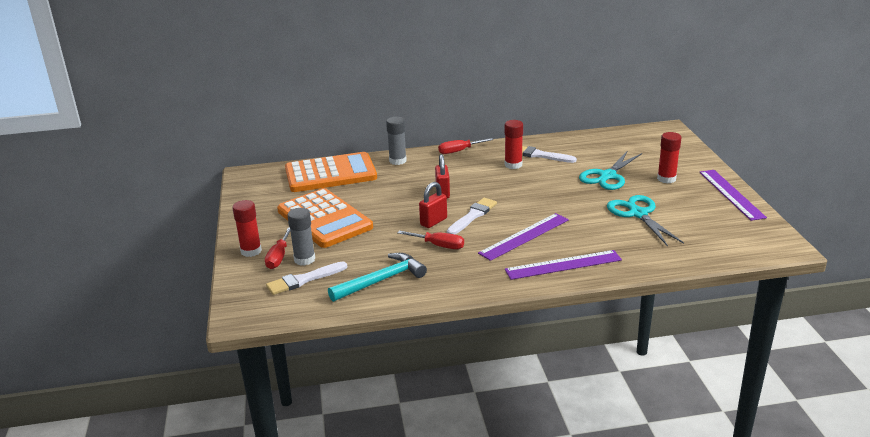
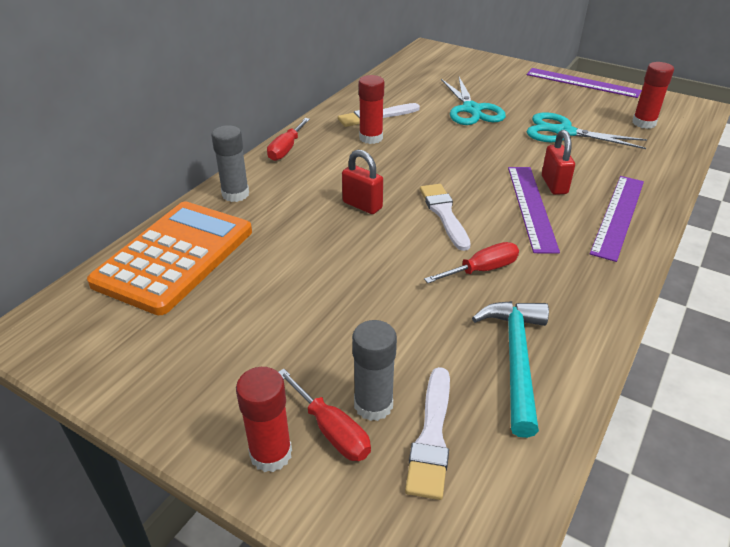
camera: 50 degrees left, 10 degrees up
(324, 219) = (286, 325): orange calculator -> none
(433, 222) = (420, 245): red padlock -> red padlock (554, 185)
(666, 179) = (517, 91): red glue stick -> red glue stick (644, 123)

